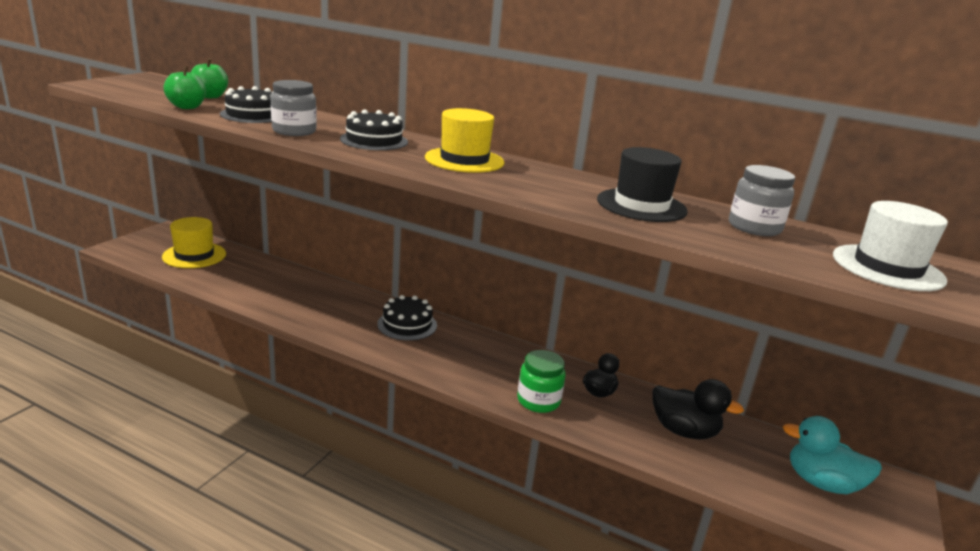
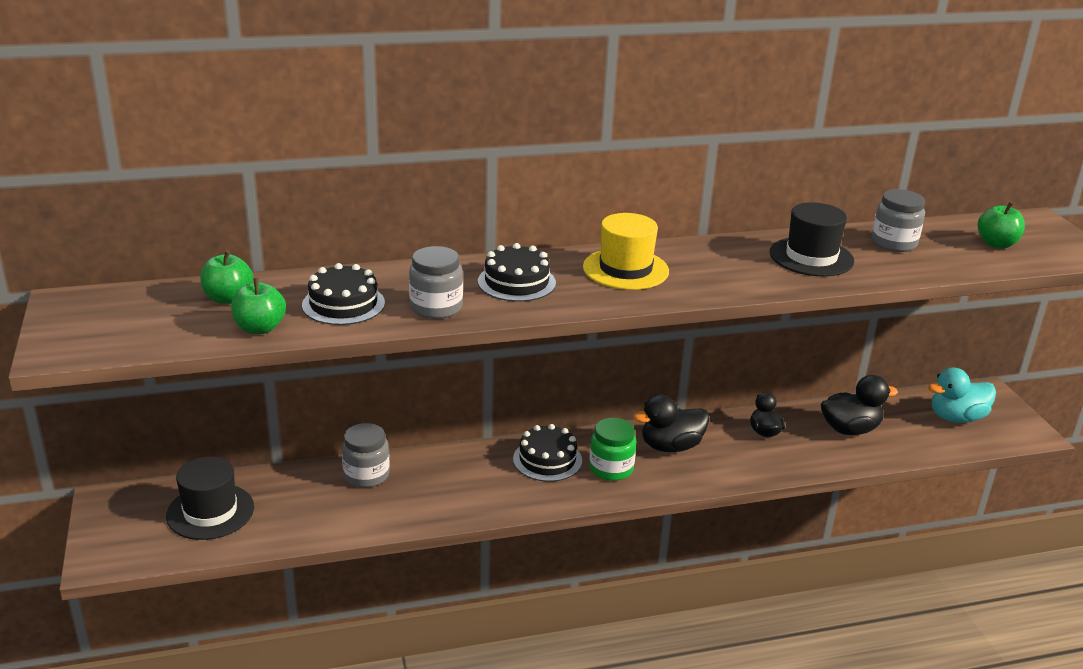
camera: 40 degrees left, 5 degrees up
(194, 255) = (210, 512): yellow hat -> black hat
(294, 279) = (366, 475): none -> grey jar
(505, 361) = (671, 446): none -> black duck
(538, 401) = (741, 466): green jar -> green jar (611, 468)
(887, 268) = (996, 244): white hat -> green apple

